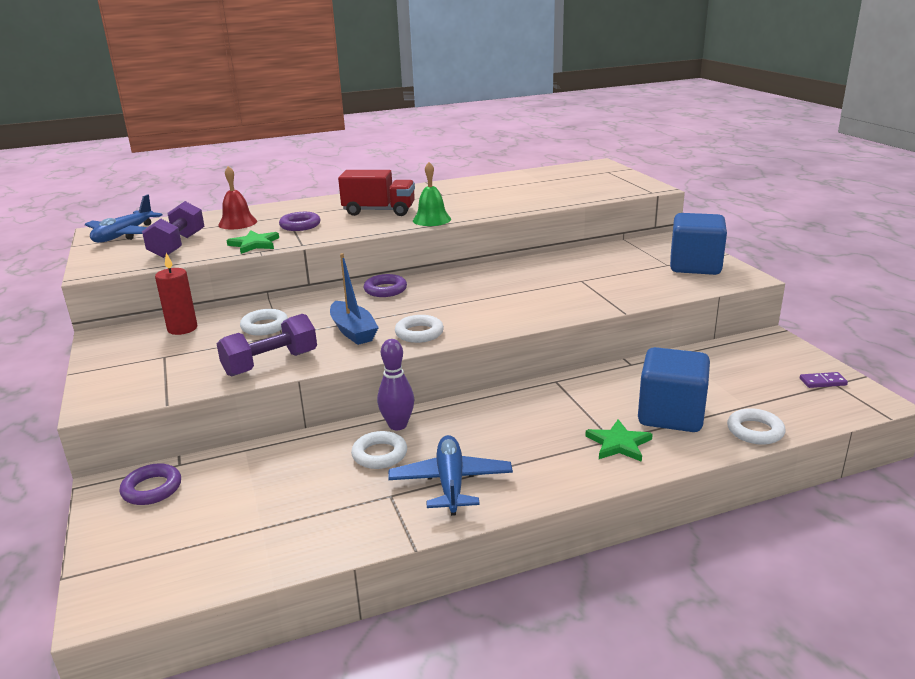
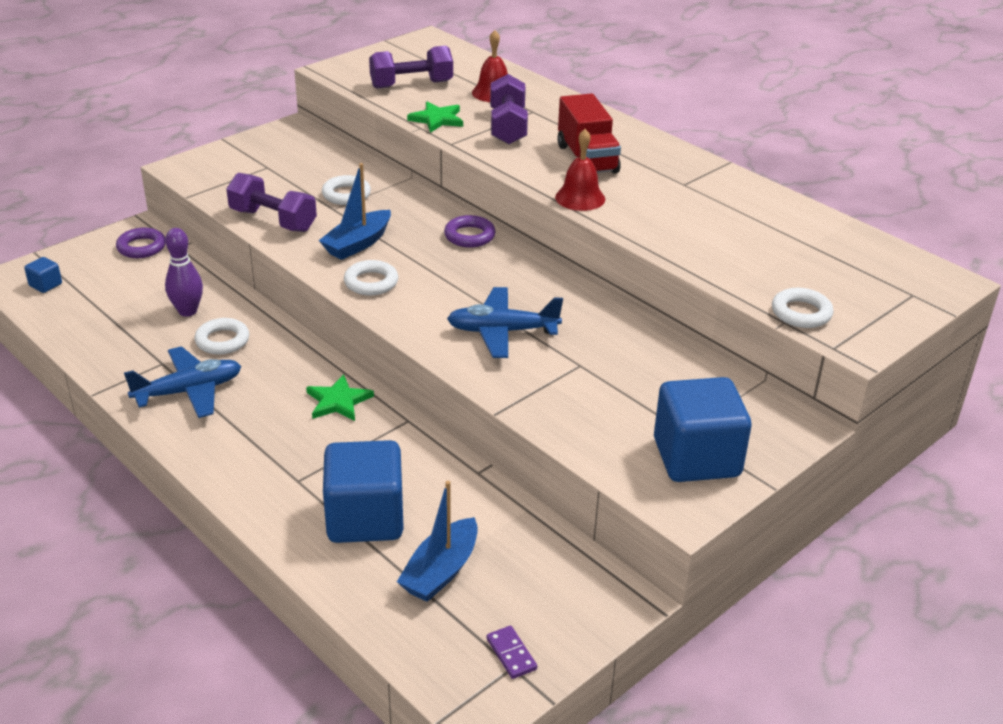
camera: 65 degrees right, 10 degrees up
(124, 235) = (424, 52): blue plane -> blue plane (502, 331)
(155, 571) = (45, 285): none -> blue cube
(182, 328) = (323, 157): red candle -> none
(300, 225) = (507, 127): purple ring -> purple dumbbell
(397, 425) = (275, 337): purple bowling pin -> purple bowling pin (187, 311)
(431, 219) = (580, 198): green bell -> red bell
(618, 443) = (290, 486): green star -> green star (338, 401)
(737, 394) = (441, 571): none -> blue boat
(755, 431) = (354, 591): white ring -> white ring (801, 313)

